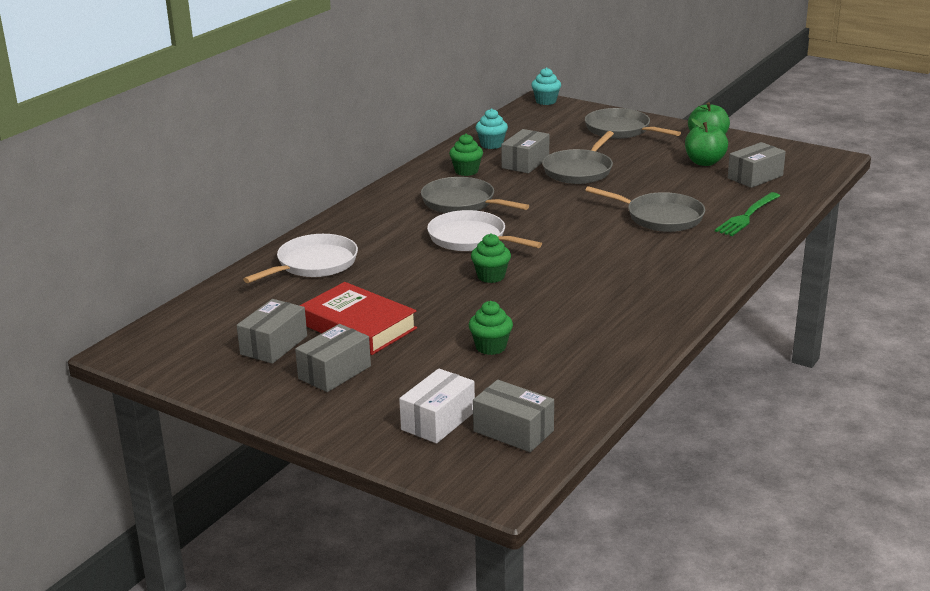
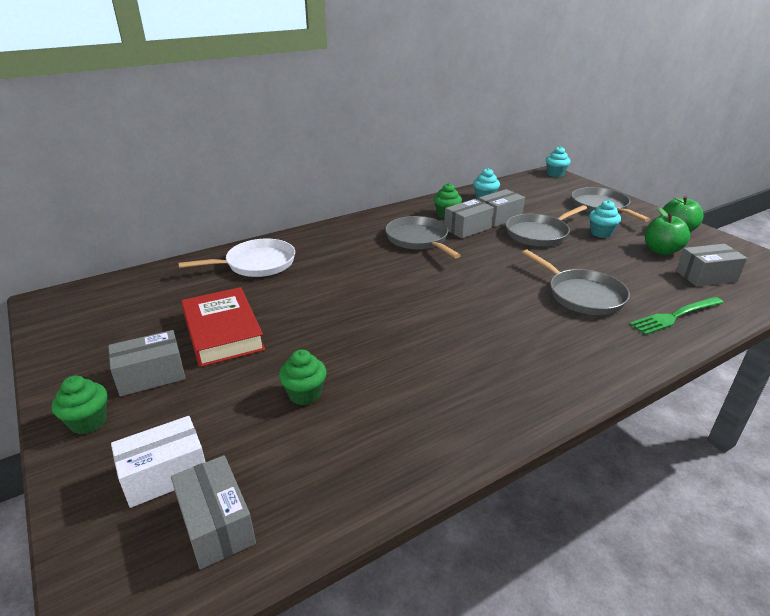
camera: 25 degrees right, 5 degrees up
(274, 345) = (143, 330): grey box -> grey box (467, 228)
(470, 238) = (395, 273): white pan -> none
(491, 276) = (378, 314): green cupcake -> green cupcake (88, 422)
(639, 157) = (601, 233): none -> turquoise cupcake

